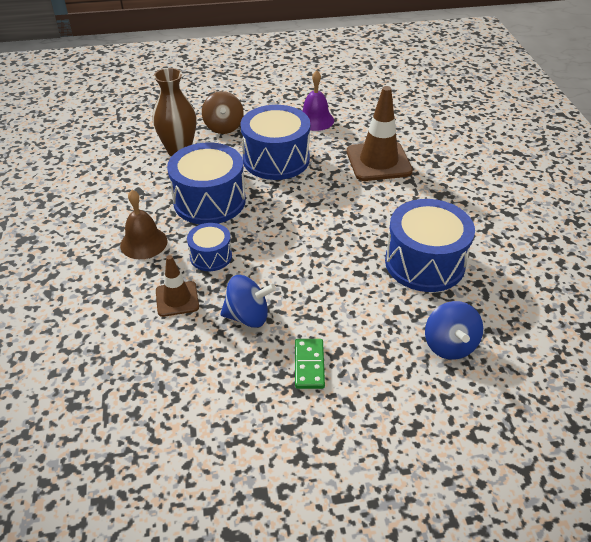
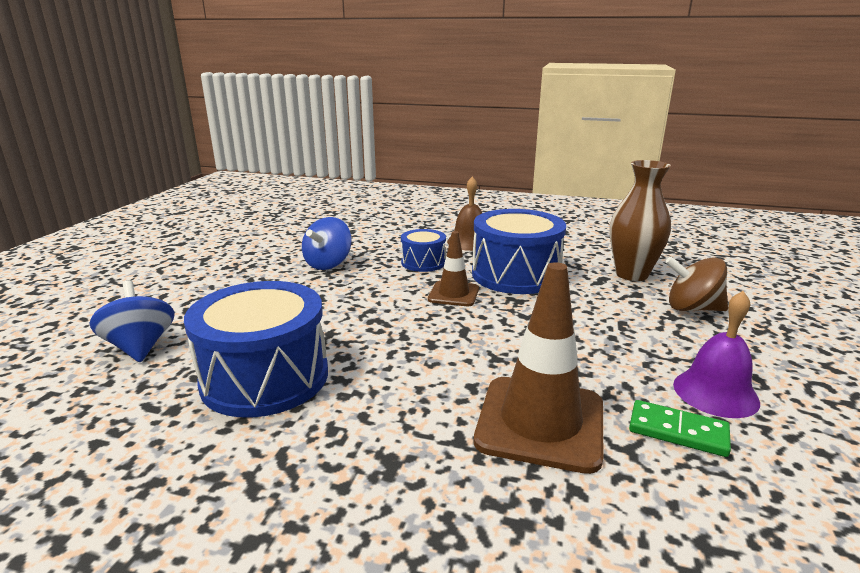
camera: 115 degrees right, 20 degrees down
(177, 299) = (383, 244): brown traffic cone -> brown traffic cone (453, 294)
(276, 159) = (588, 328): blue drum -> none
(309, 365) = (241, 276): green domino -> green domino (678, 431)
(449, 345) = (140, 347): blue spinning top -> blue spinning top turned 45 degrees clockwise

